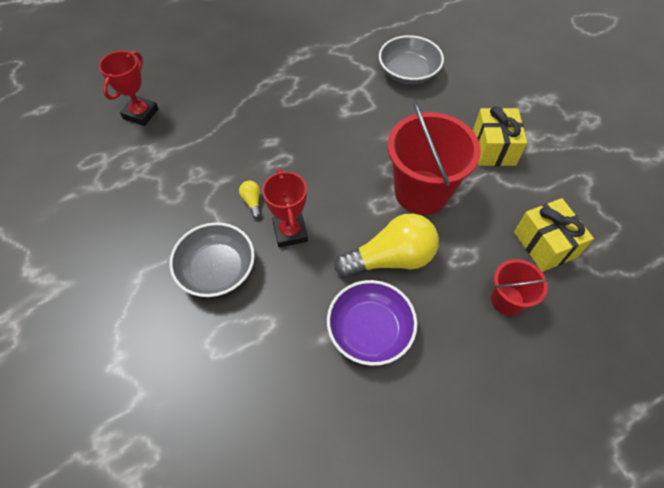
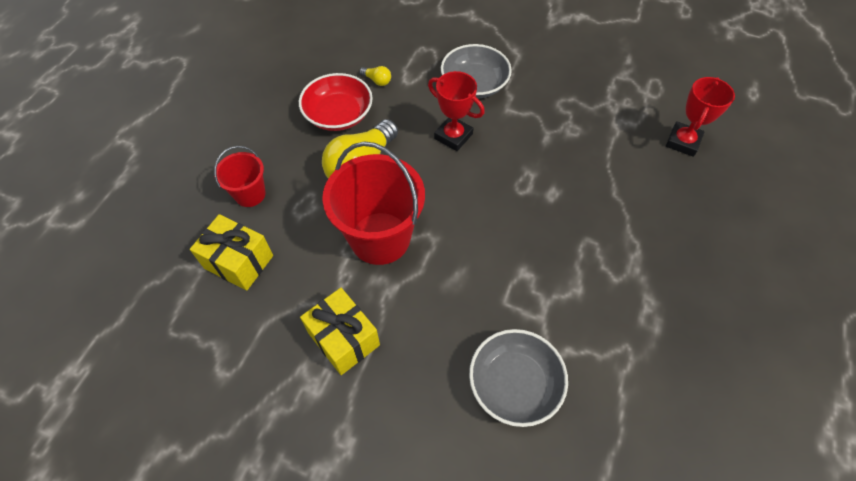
camera: 140 degrees right, 0 degrees up
(141, 114) = (683, 142): red trophy -> red trophy turned 45 degrees clockwise
(252, 202) = (505, 138): yellow light bulb -> yellow light bulb (377, 80)
(370, 330) = (338, 115): purple bowl -> red bowl

